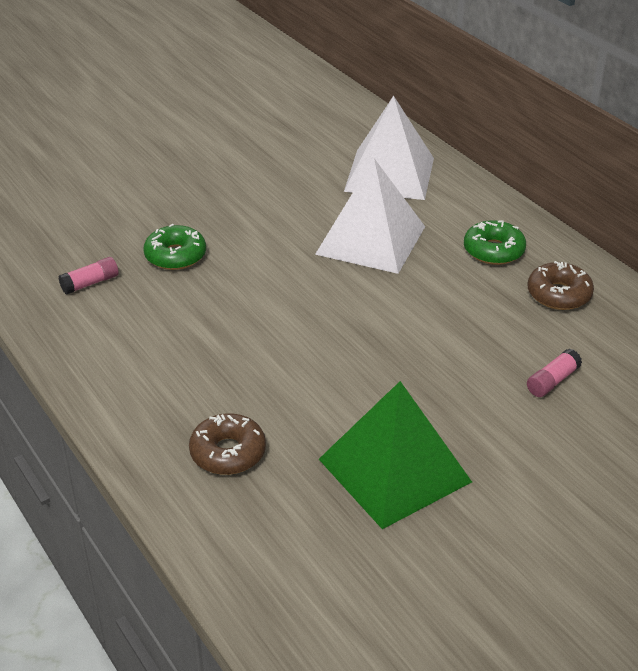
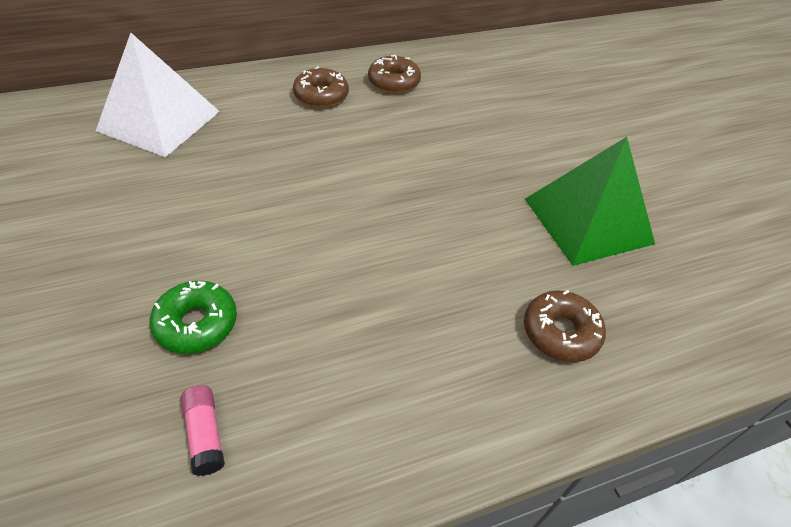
camera: 80 degrees left, 10 degrees up
(370, 240) = (263, 159): white pyramid -> none
(493, 251) = (321, 96): green donut -> brown donut
(552, 381) = (495, 114): pink glue stick -> none

